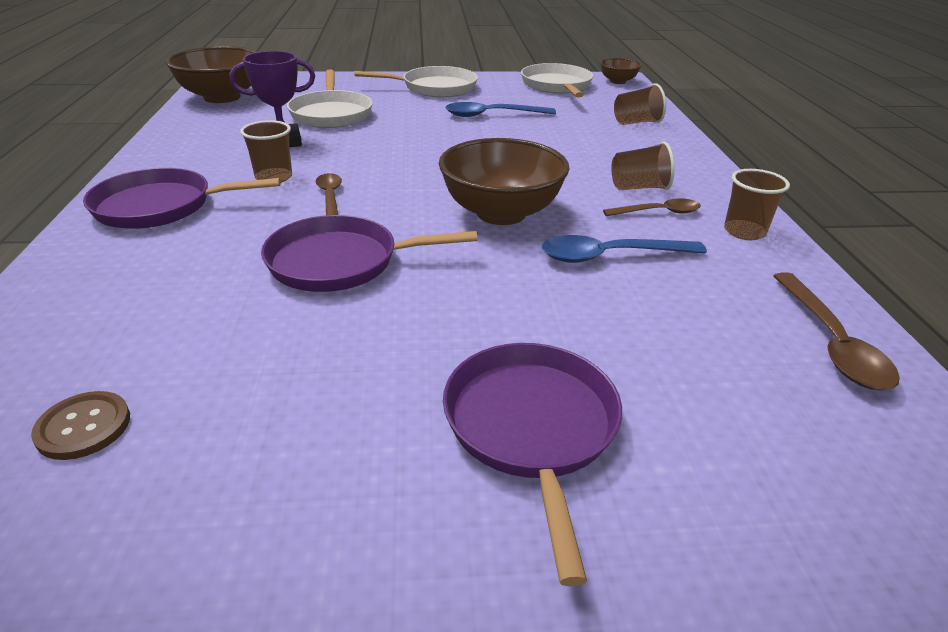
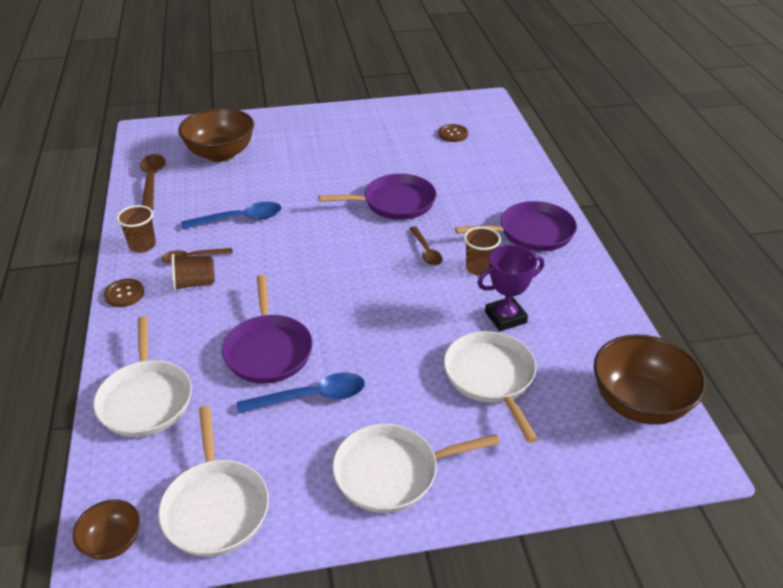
camera: 175 degrees right, 5 degrees up
(501, 213) = (304, 247): brown bowl -> brown bowl (220, 154)
(531, 427) = (295, 144): purple pan -> purple pan (268, 350)
(636, 122) = (146, 399): brown cup -> white pan
(720, 185) = (124, 294): none -> brown button

